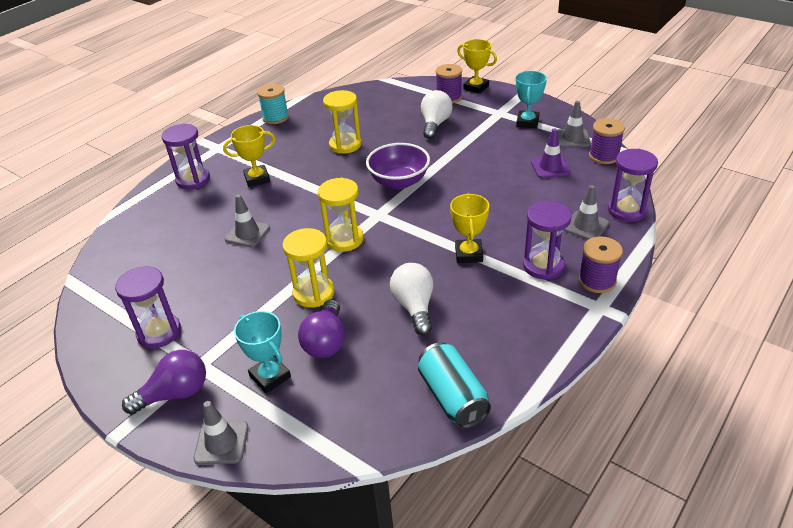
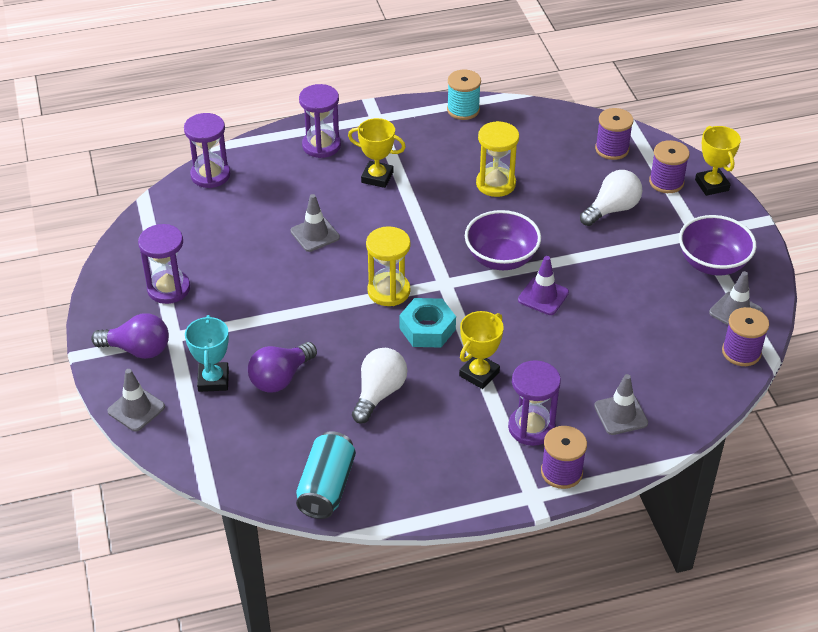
camera: 35 degrees right, 5 degrees up
(313, 293) = (313, 328): yellow hourglass -> none
(396, 96) = (612, 149): none -> purple spool
(399, 247) = (427, 329): none -> turquoise nut
(527, 122) = (712, 263): turquoise trophy -> purple bowl
(550, 167) = (668, 331): purple traffic cone -> purple traffic cone (543, 296)
(627, 210) = (682, 425): purple hourglass -> purple hourglass (210, 175)

